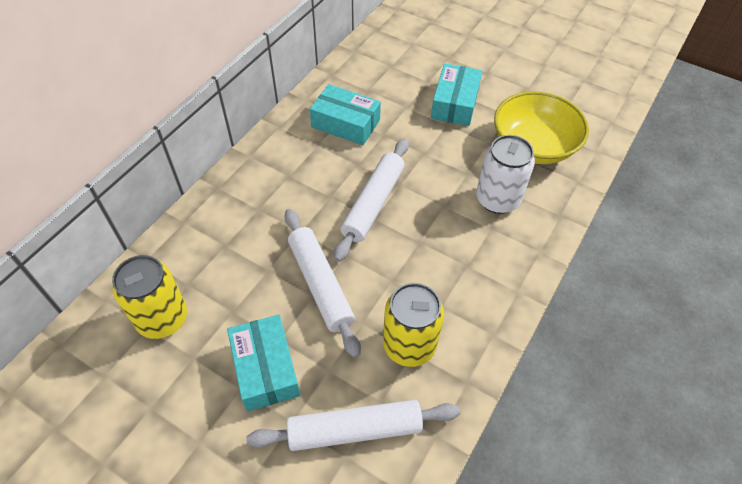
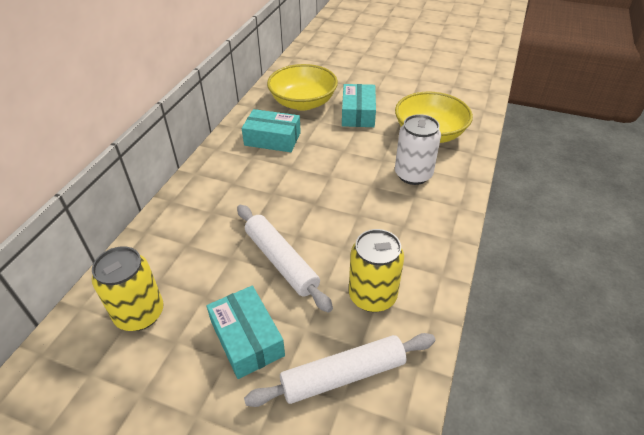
camera: 10 degrees left, 10 degrees down
(373, 203) = (311, 193): white rolling pin -> none
(393, 77) = (303, 103): none -> yellow bowl

